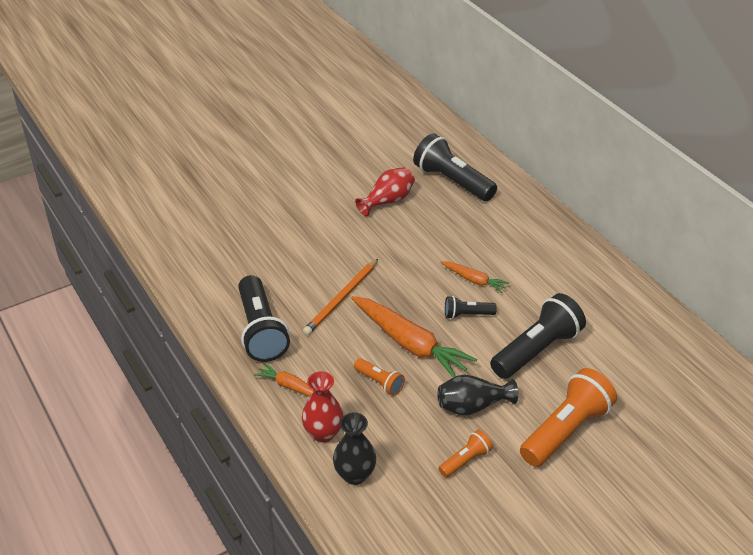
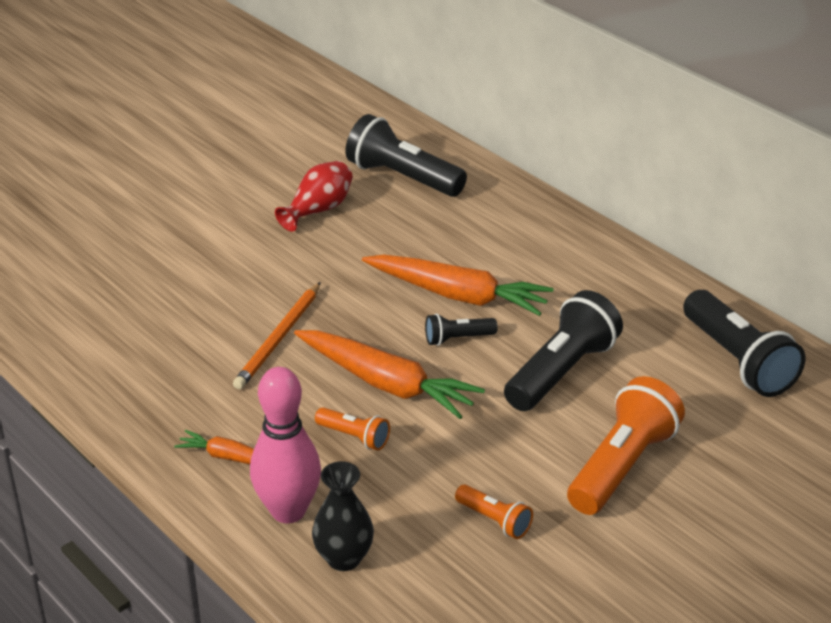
camera: 10 degrees left, 5 degrees down
(261, 331) = (172, 391): black flashlight -> black flashlight (737, 361)
(323, 433) = (288, 511): red vase -> pink bowling pin
(465, 460) = (494, 520): orange flashlight -> orange flashlight turned 90 degrees clockwise
(472, 406) = (489, 451): black vase -> none
(474, 280) = (458, 295): orange carrot -> orange carrot, size x1.93

